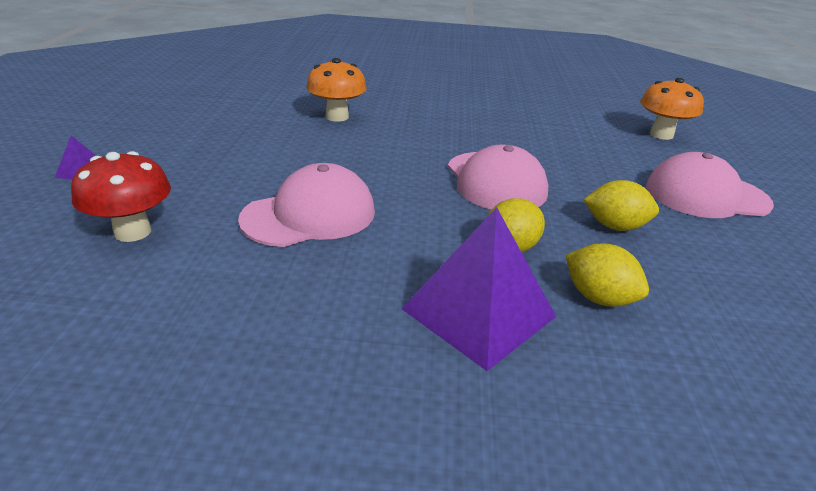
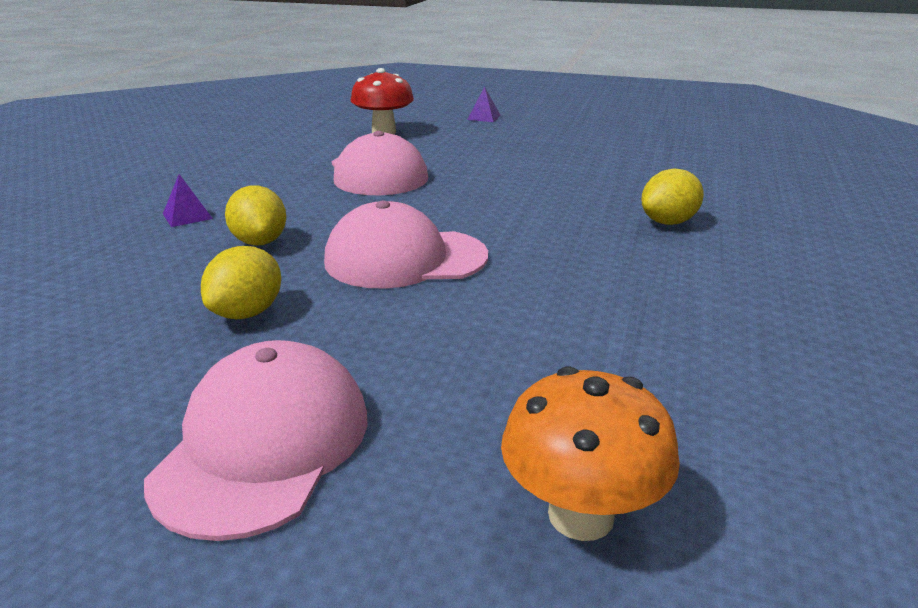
camera: 105 degrees right, 5 degrees down
(337, 117) = (618, 192): orange mushroom -> none
(479, 313) = (187, 216): purple pyramid -> purple pyramid, size x0.43
(598, 298) = (145, 267): yellow lemon -> yellow lemon (668, 222)

